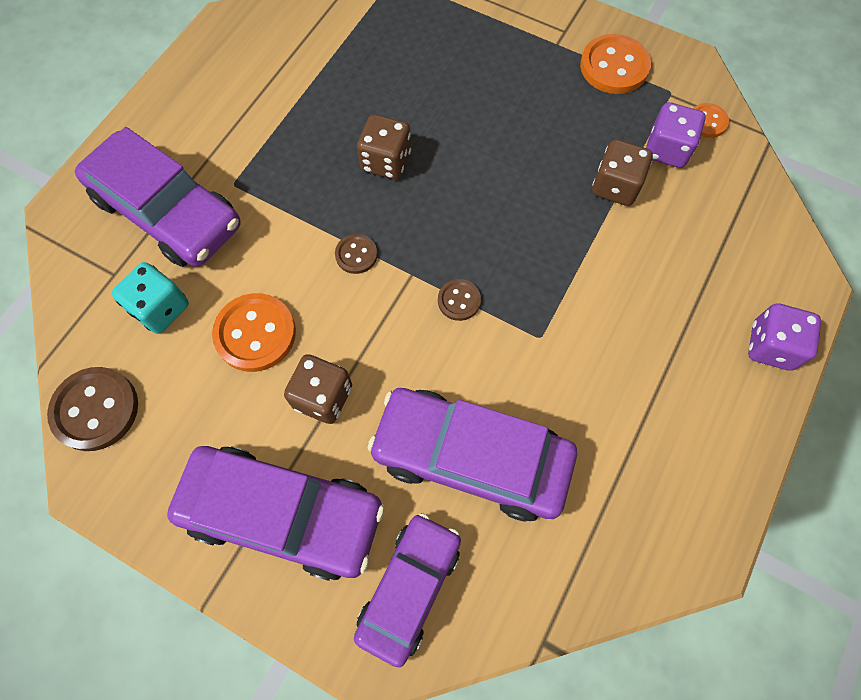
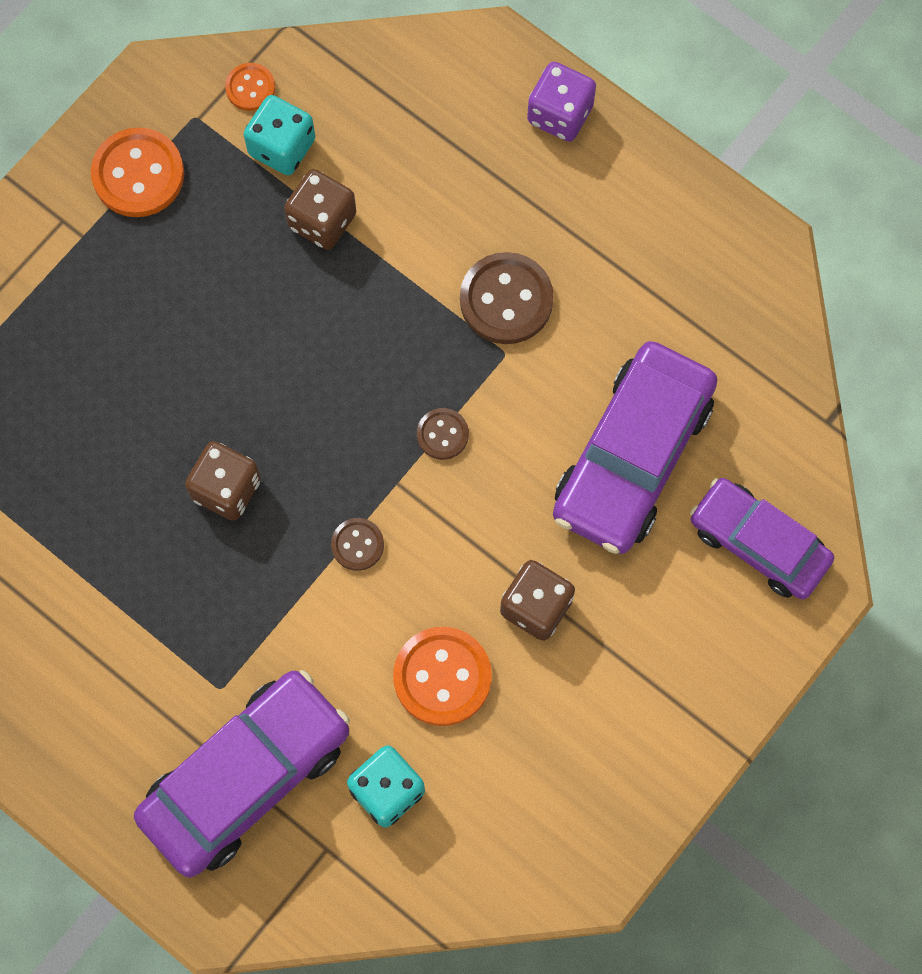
camera: 80 degrees left, 5 degrees up
(95, 409) = (507, 872): brown button -> brown button (506, 300)
(282, 514) = (663, 665): purple car -> none
(666, 150) = (282, 147): purple dice -> turquoise dice

